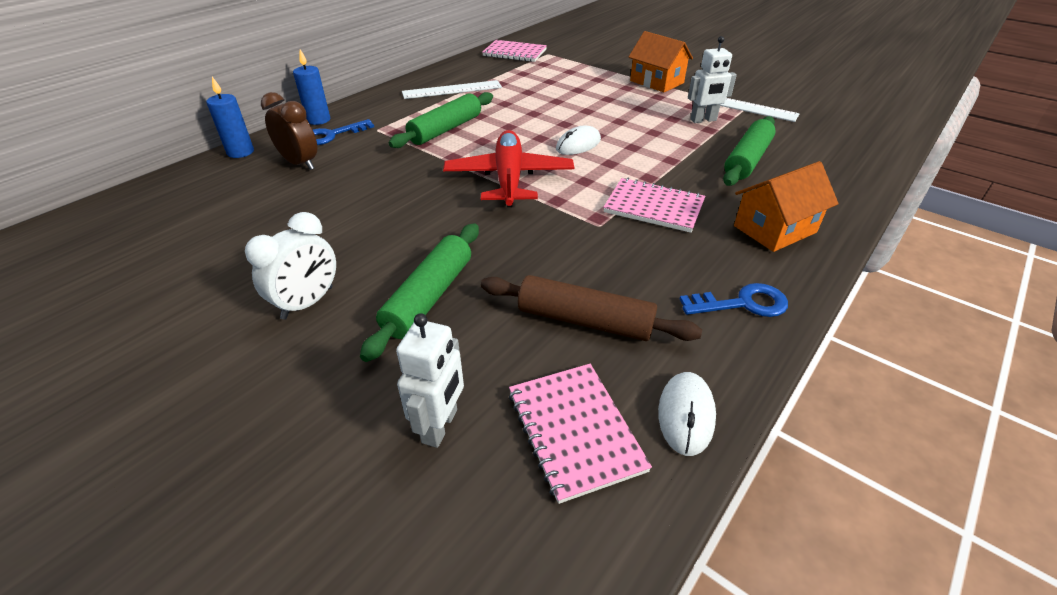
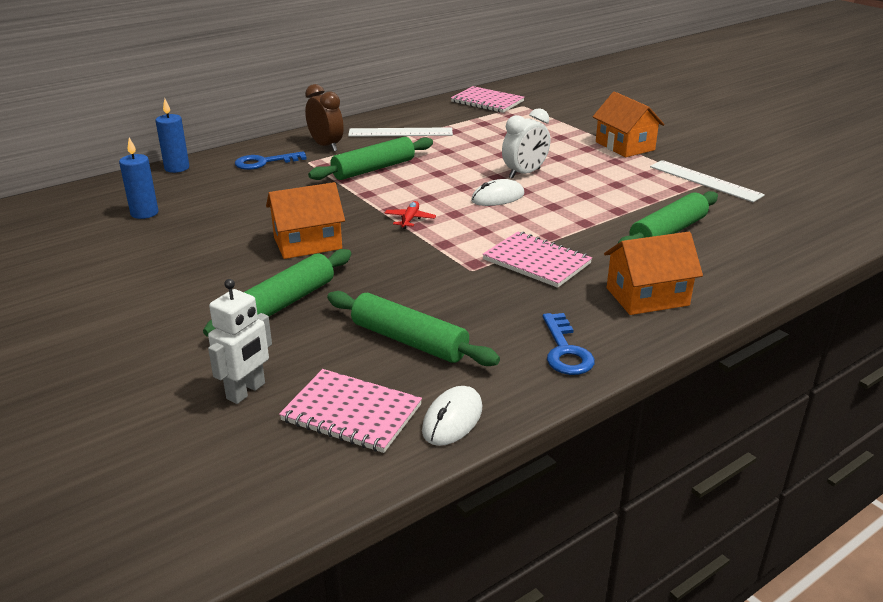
camera: 15 degrees right, 10 degrees down
(300, 163) = (224, 183): brown clock -> brown clock (326, 146)
(308, 303) = (183, 292): white clock -> white clock (524, 173)
(318, 120) = (258, 147): blue candle -> blue candle (144, 213)
(419, 220) = (307, 243): none -> orange house
(509, 178) = (410, 219): red plane -> red plane, size x0.40
(575, 431) = (351, 413): pink notebook -> pink notebook turned 60 degrees counterclockwise
(585, 320) = (409, 341): brown rolling pin -> green rolling pin
(703, 120) = (649, 189): white robot -> none
(742, 303) = (565, 351): blue key -> blue key turned 75 degrees clockwise

